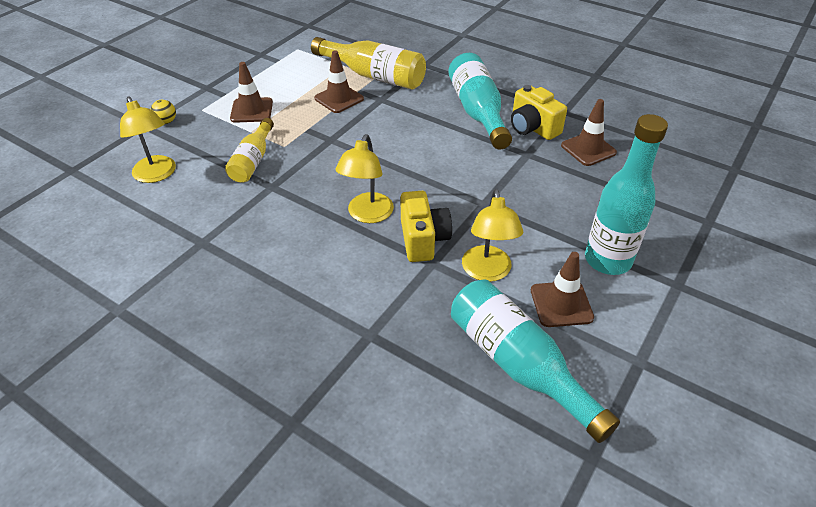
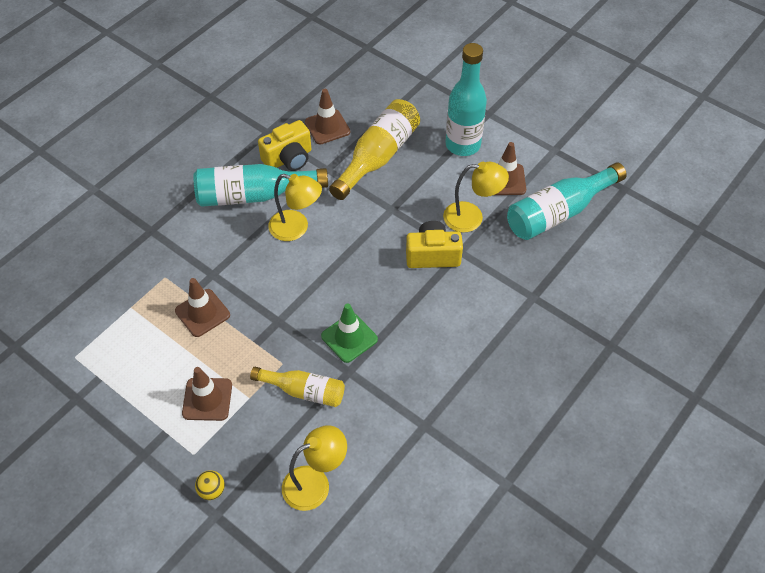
camera: 85 degrees left, 10 degrees up
(311, 184) = (349, 338): none -> green traffic cone
(367, 215) = (398, 293): yellow lamp -> yellow lamp (296, 228)
(374, 76) = (162, 278): yellow bottle -> yellow bottle (378, 157)

